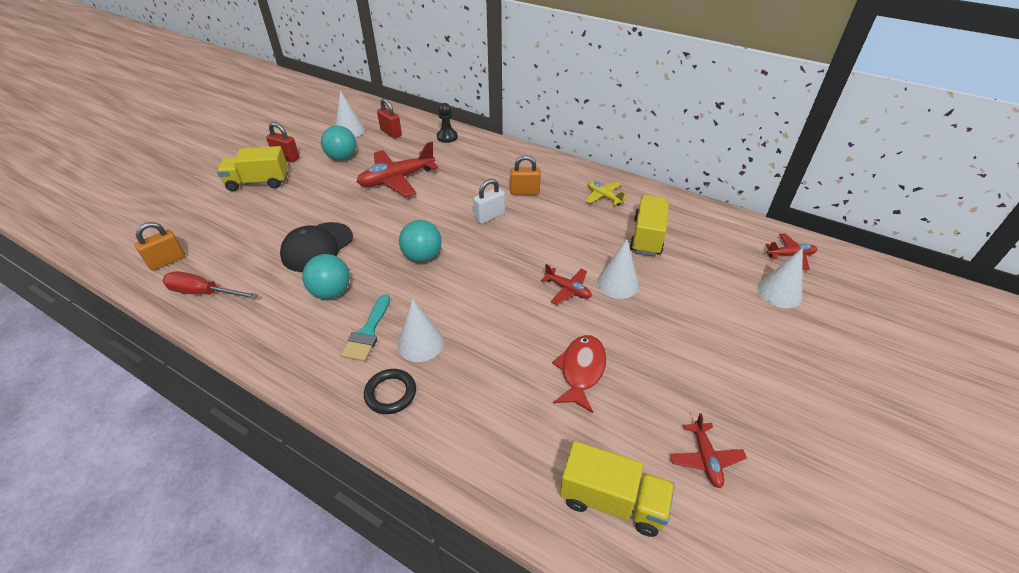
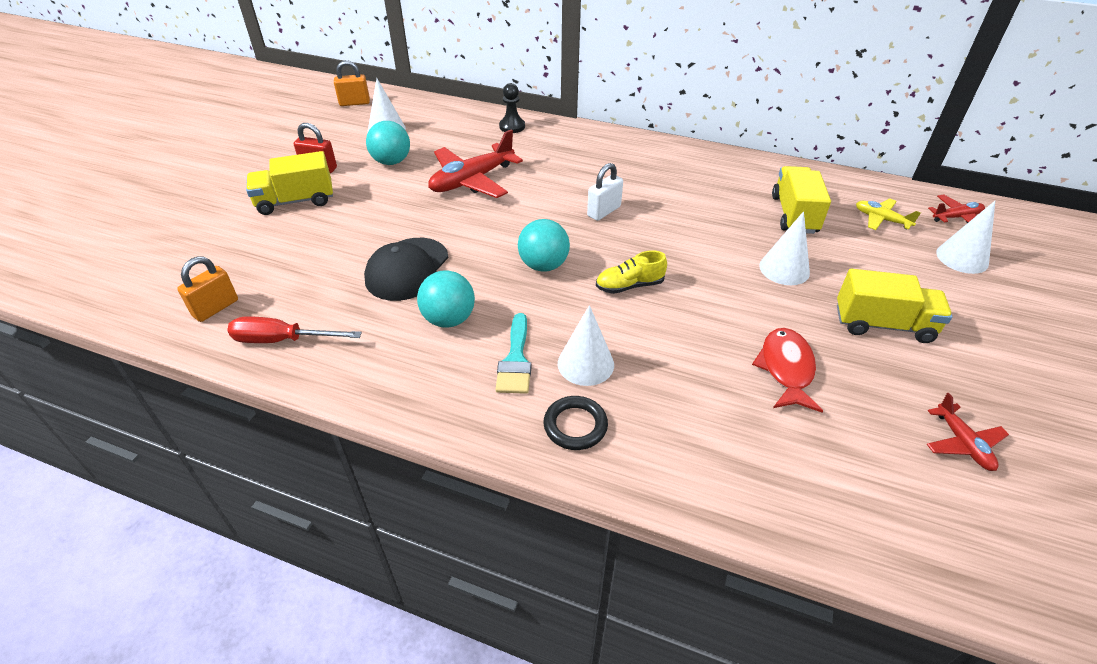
camera: 10 degrees left, 0 degrees up
(391, 133) = (440, 128): red padlock -> none
(483, 282) = (629, 286): none -> yellow shoe
(524, 192) = (633, 180): orange padlock -> orange padlock (354, 103)
(567, 289) = (731, 282): red plane -> none
(603, 197) = (726, 176): yellow plane -> yellow plane (881, 219)
(612, 501) = (883, 504): yellow truck -> yellow truck (883, 324)

